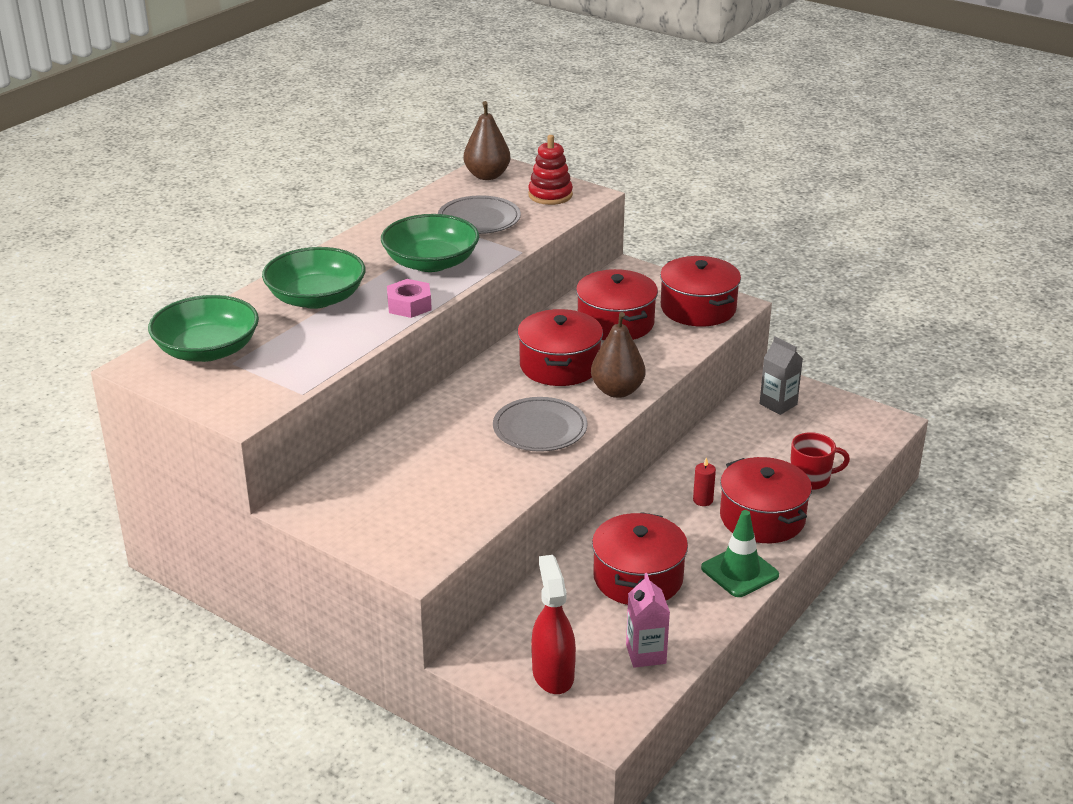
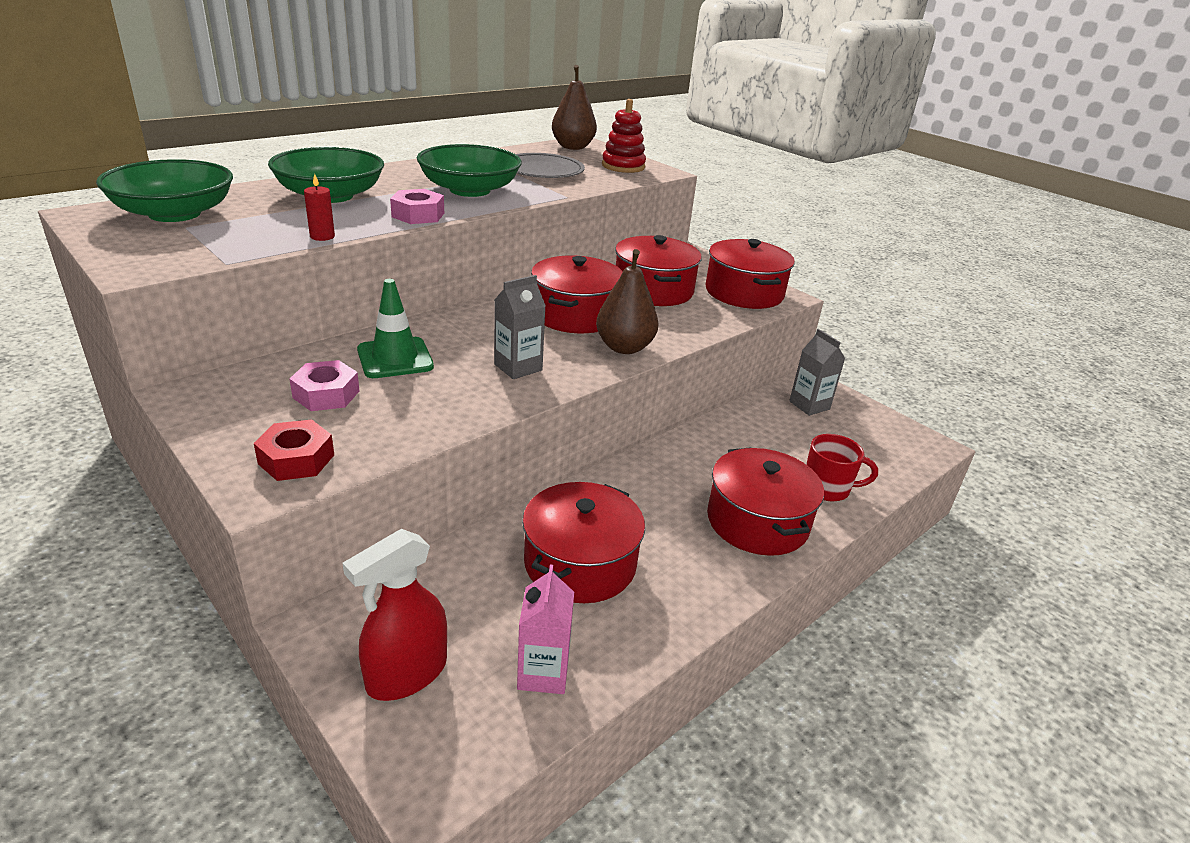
camera: 10 degrees right, 0 degrees up
(404, 485) = (326, 394): none -> pink nut
(423, 540) = (296, 459): none -> red nut
(540, 429) = (518, 367): grey plate -> grey carton
(553, 674) = (406, 674): red spray bottle -> red spray bottle turned 135 degrees counterclockwise
(703, 500) = (694, 487): red candle -> red candle (322, 236)
(739, 572) = (709, 583): green traffic cone -> green traffic cone (395, 358)

